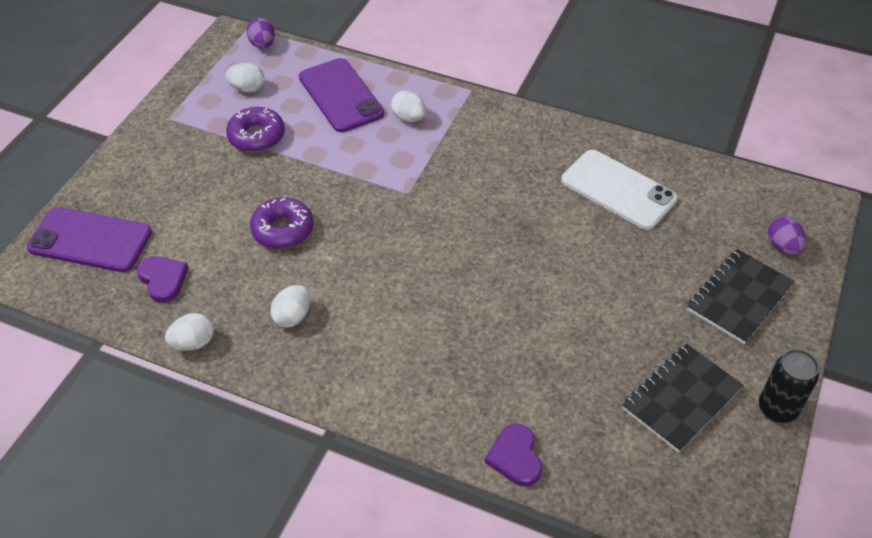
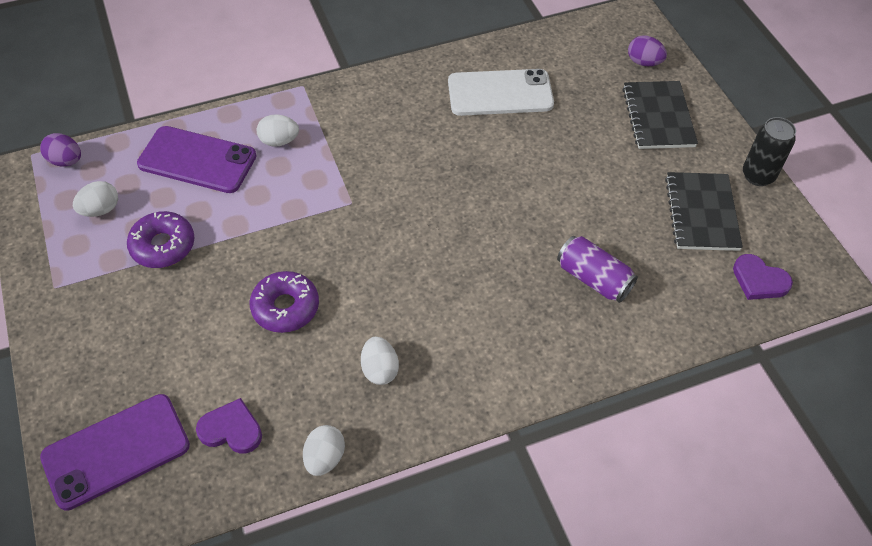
camera: 45 degrees left, 5 degrees up
(515, 457) = (653, 338): purple heart -> purple heart (759, 280)
(522, 377) = (593, 278): none -> purple can

